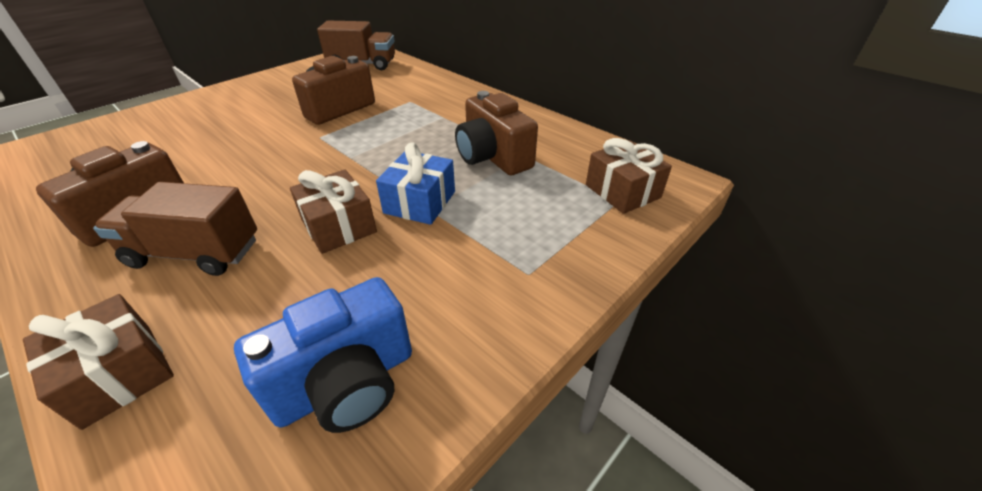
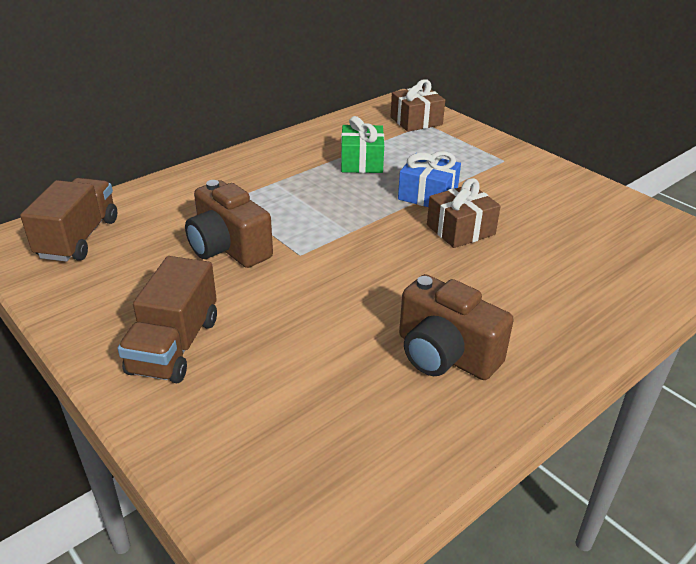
camera: 85 degrees left, 5 degrees down
(118, 374) = (623, 301): brown gift -> none
(195, 253) = (501, 297): brown truck -> brown truck (174, 346)
(346, 383) = (600, 217): blue camera -> none
(493, 157) = (361, 162): brown camera -> green gift

